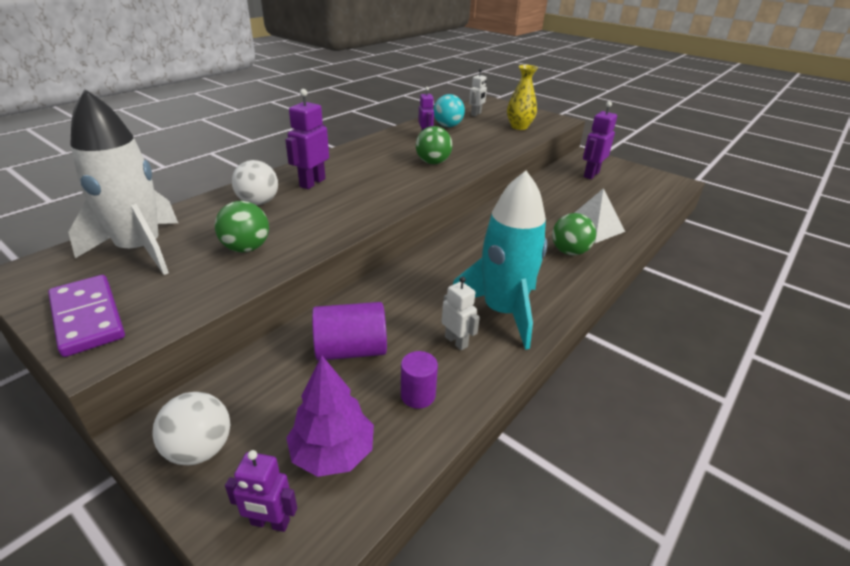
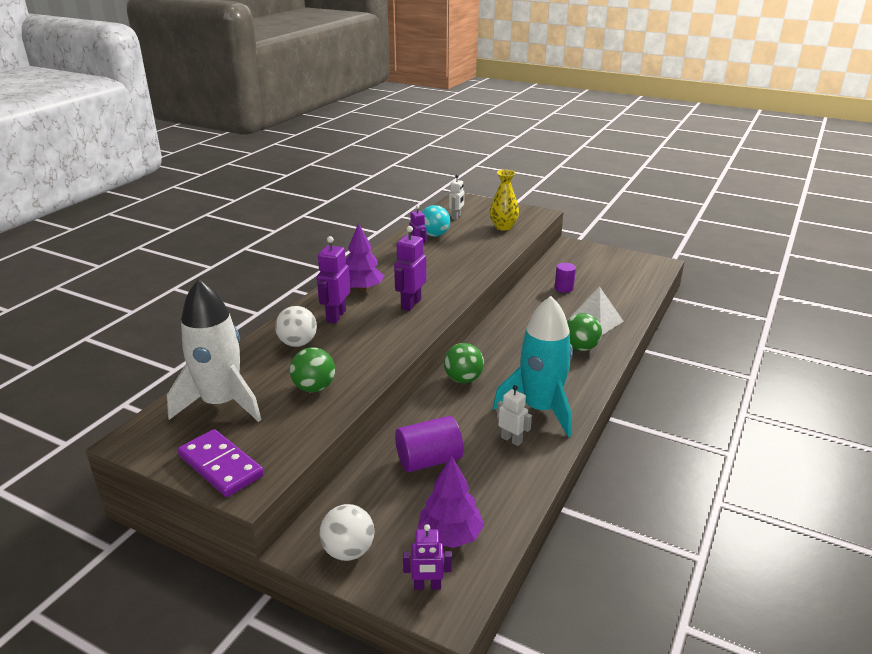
camera: 10 degrees left, 5 degrees down
(352, 162) = (362, 289): none -> purple tree
(418, 395) = (497, 485): purple cylinder -> purple cylinder (564, 288)
(433, 162) = (437, 279): green ball -> green ball (463, 379)
(591, 174) = (580, 266): purple robot -> purple robot (410, 304)

